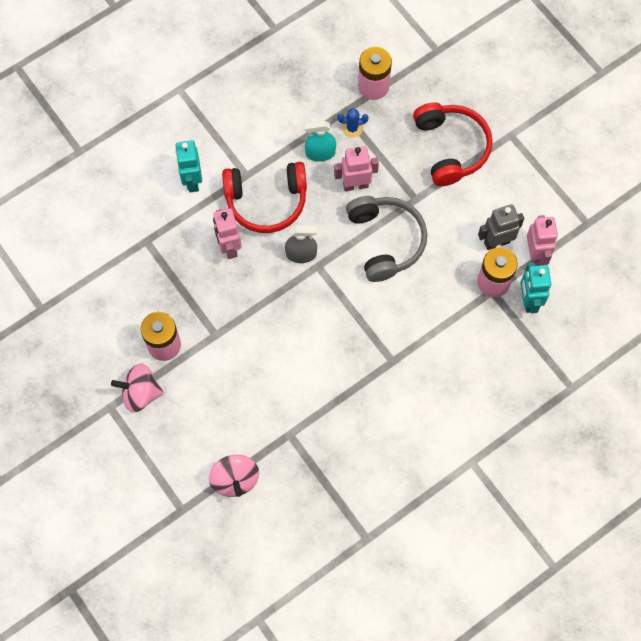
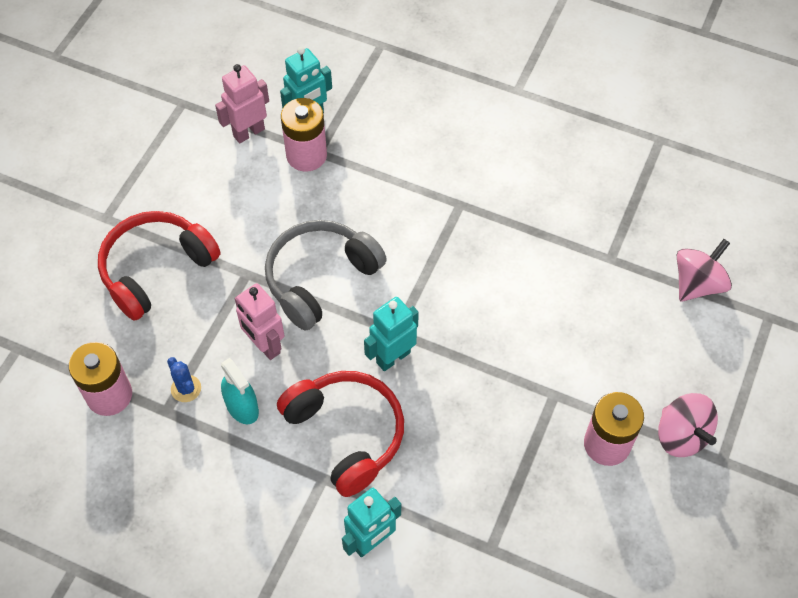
camera: 120 degrees left, 10 degrees down
(229, 247) = (435, 442): pink robot -> none
(301, 254) = (393, 357): grey spray bottle -> turquoise robot
(496, 242) = (255, 172): grey robot -> none

